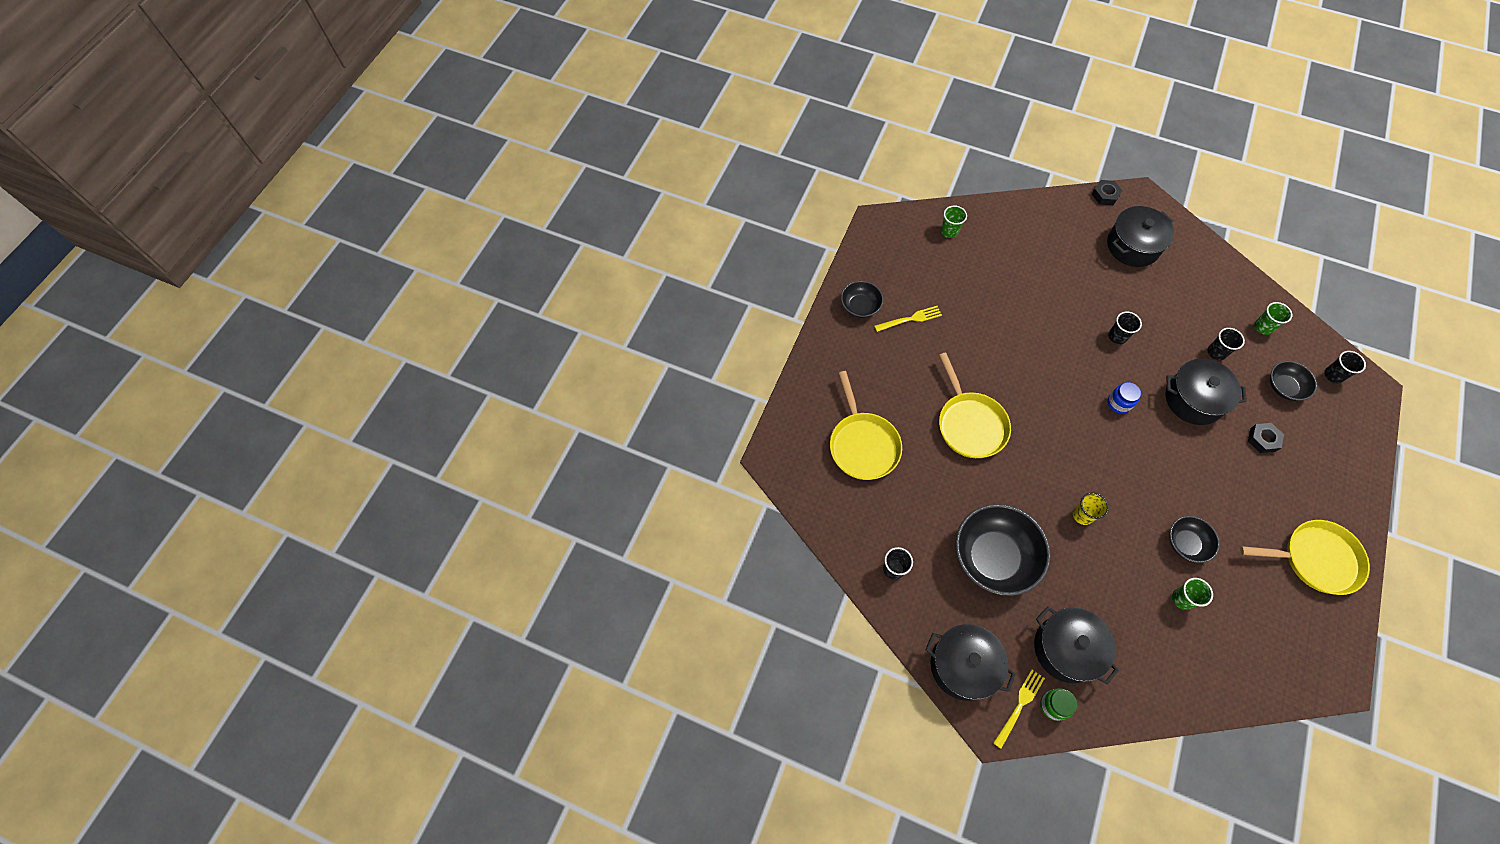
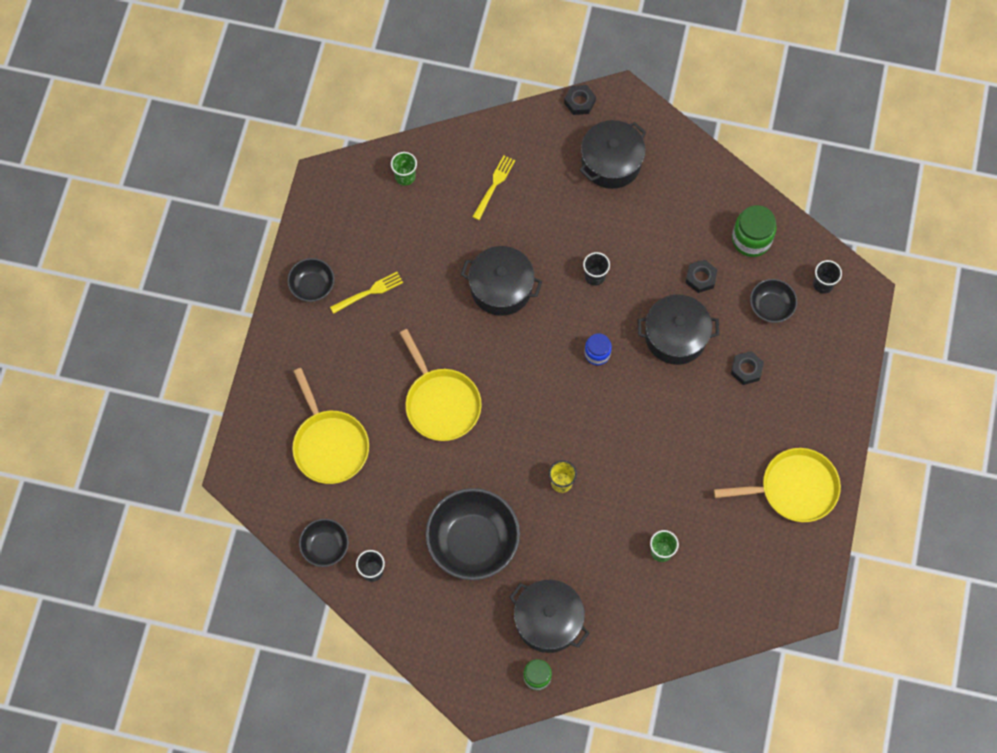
camera: 10 degrees left, 5 degrees up
(963, 666) = (448, 654): black pot -> black pot (501, 288)
(1019, 705) = (504, 682): yellow fork -> yellow fork (494, 185)
(1186, 543) = (666, 494): black bowl -> black bowl (325, 546)
(1216, 352) = (700, 278): black cup -> black nut
(1263, 327) = (751, 239): green cup -> green jar

